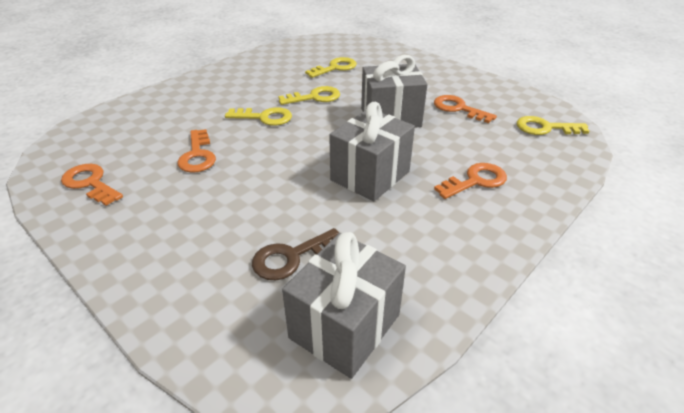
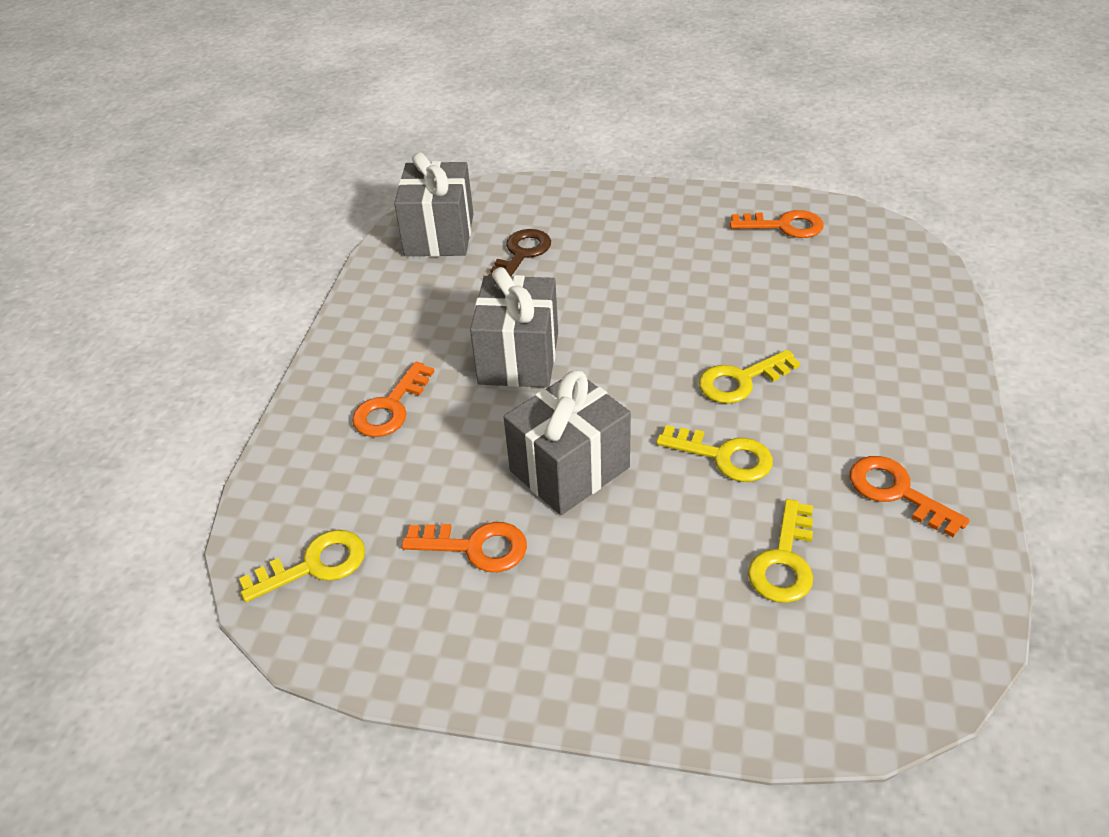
camera: 150 degrees right, 5 degrees up
(197, 155) = (735, 294): orange key -> orange key (896, 492)
(315, 97) = (724, 456): yellow key -> yellow key turned 105 degrees counterclockwise

